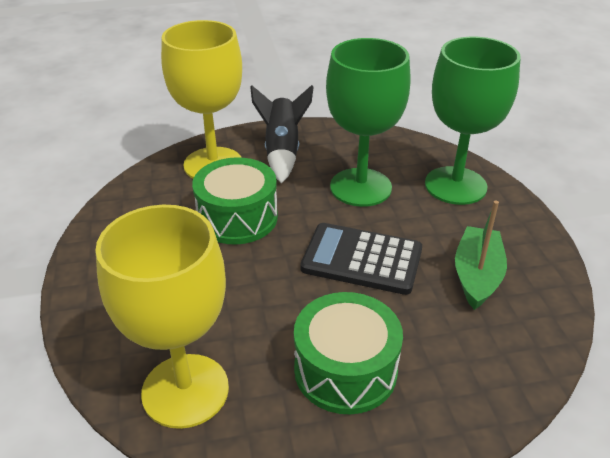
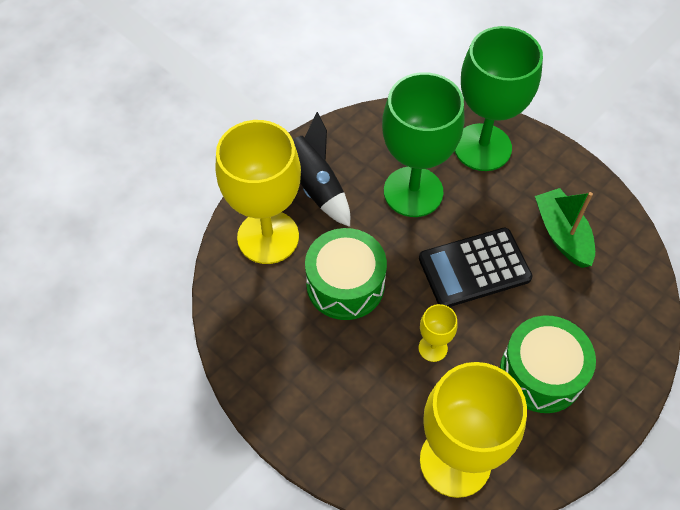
camera: 35 degrees left, 20 degrees up
(261, 295) = (433, 348): none -> yellow goblet

